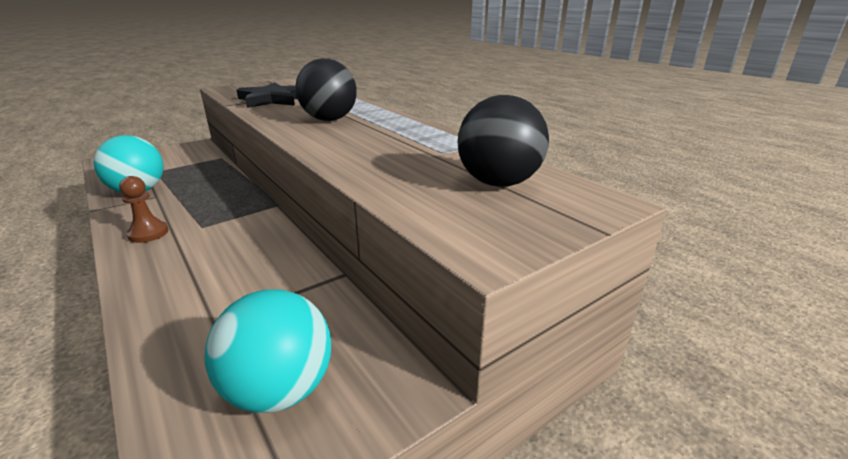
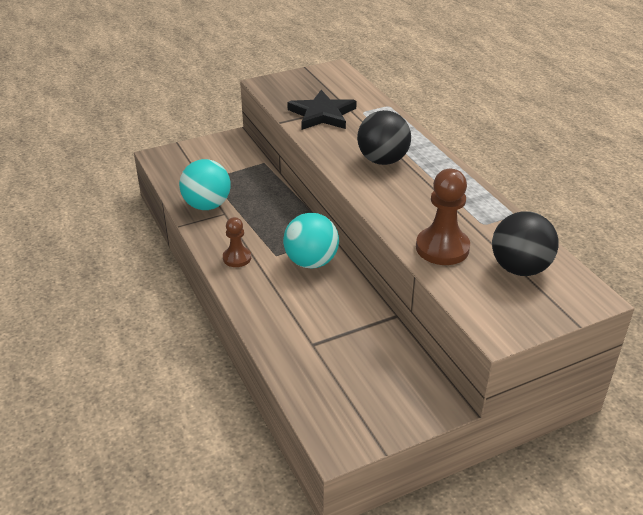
camera: 10 degrees right, 10 degrees up
(280, 390) = (365, 394): turquoise ball -> turquoise ball (311, 262)
(394, 173) = (442, 248): none -> brown pawn

